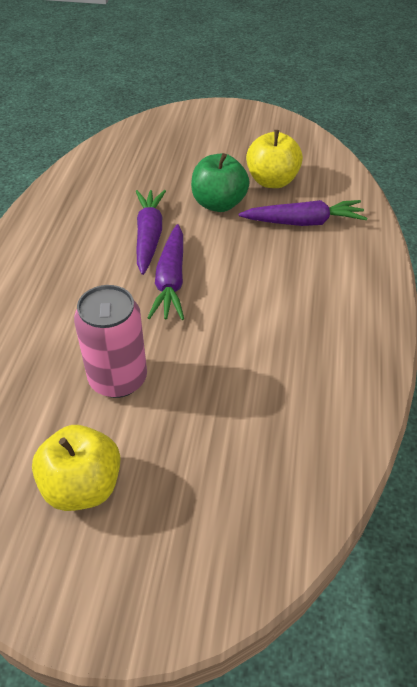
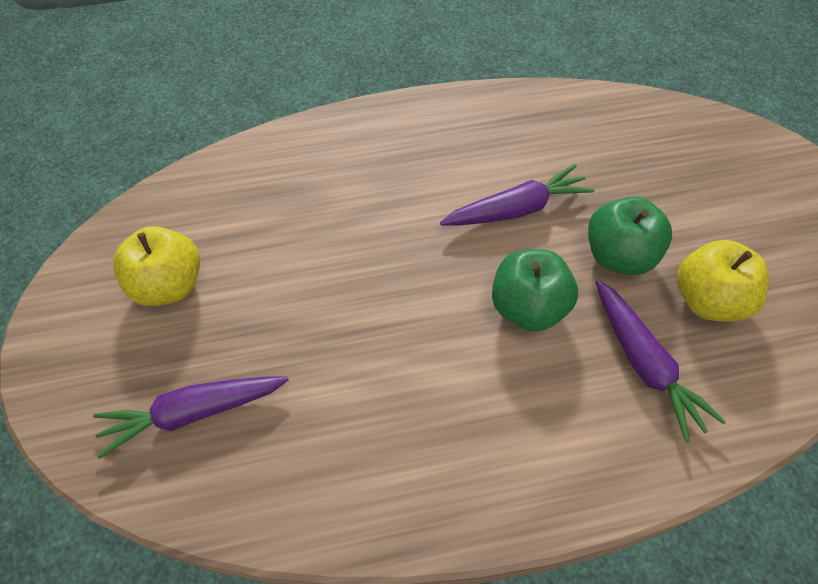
camera: 70 degrees right, 10 degrees up
(118, 379) = (298, 263): pink can -> none
(171, 281) = (456, 256): purple carrot -> purple carrot (193, 413)
(236, 258) = (528, 307): none -> green apple

